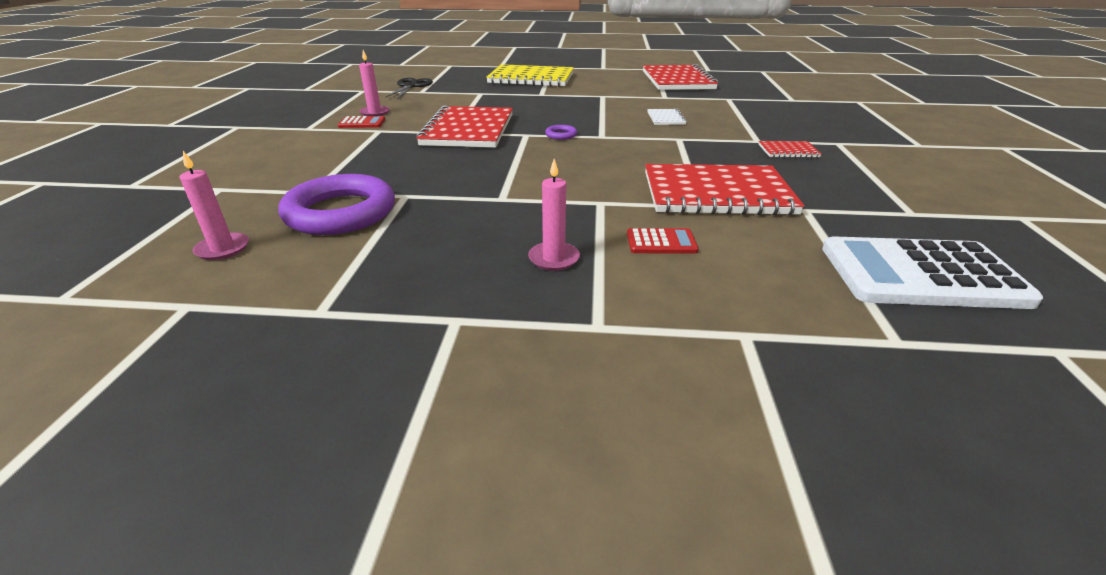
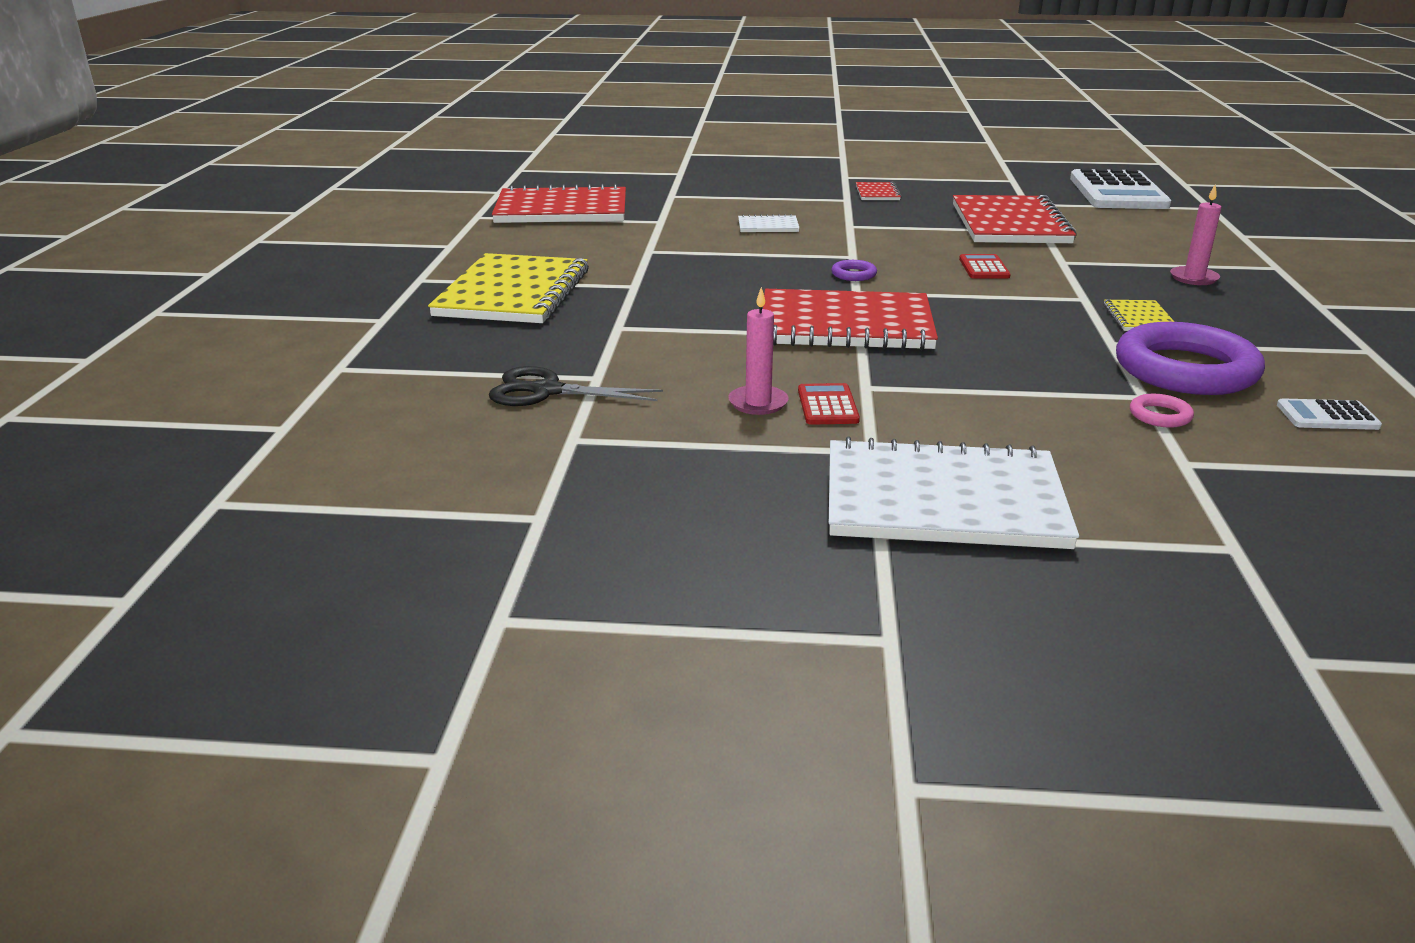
camera: 90 degrees left, 5 degrees down
(223, 249) = (1327, 416): pink candle -> white calculator
(249, 137) = (943, 500): none -> white notebook
(281, 192) = (1160, 415): none -> pink ring
(450, 213) = (1139, 318): none -> yellow notebook
(661, 242) = (1130, 246): red calculator -> red calculator (984, 268)

